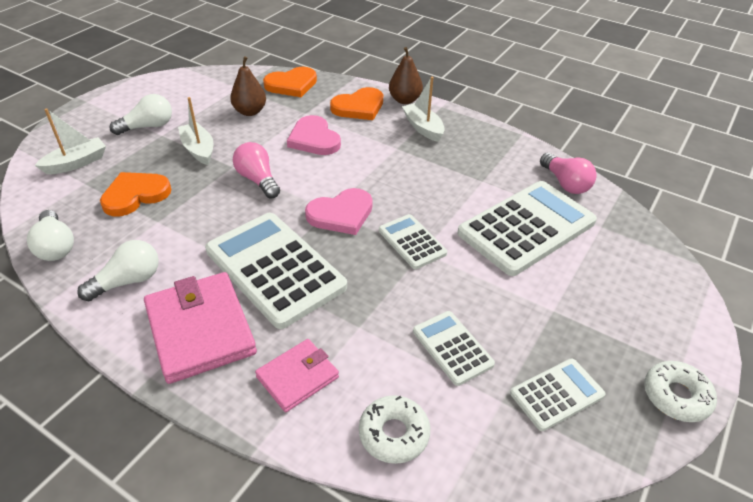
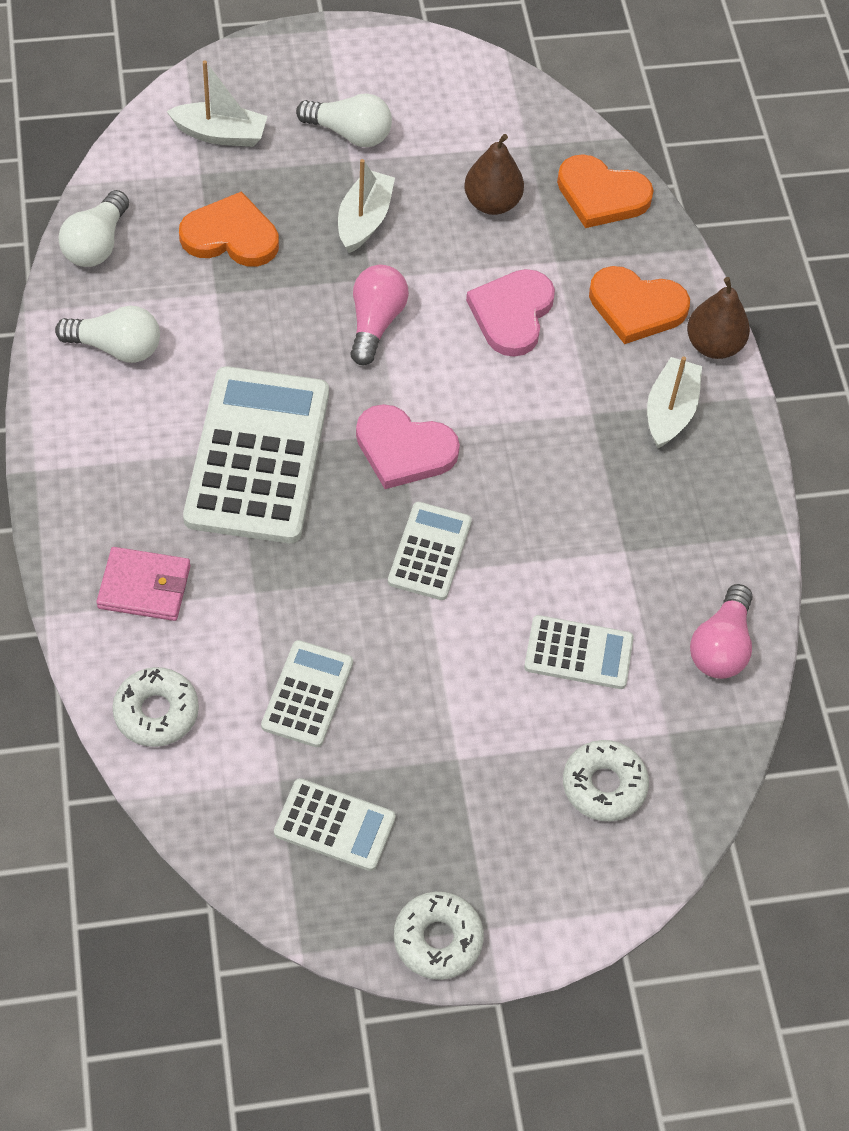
camera: 45 degrees right, 15 degrees up
(200, 330) = (120, 461): pink wallet -> none
(526, 228) = (578, 653): white calculator -> white calculator, size x0.51
(616, 265) = (604, 785): none -> white donut

